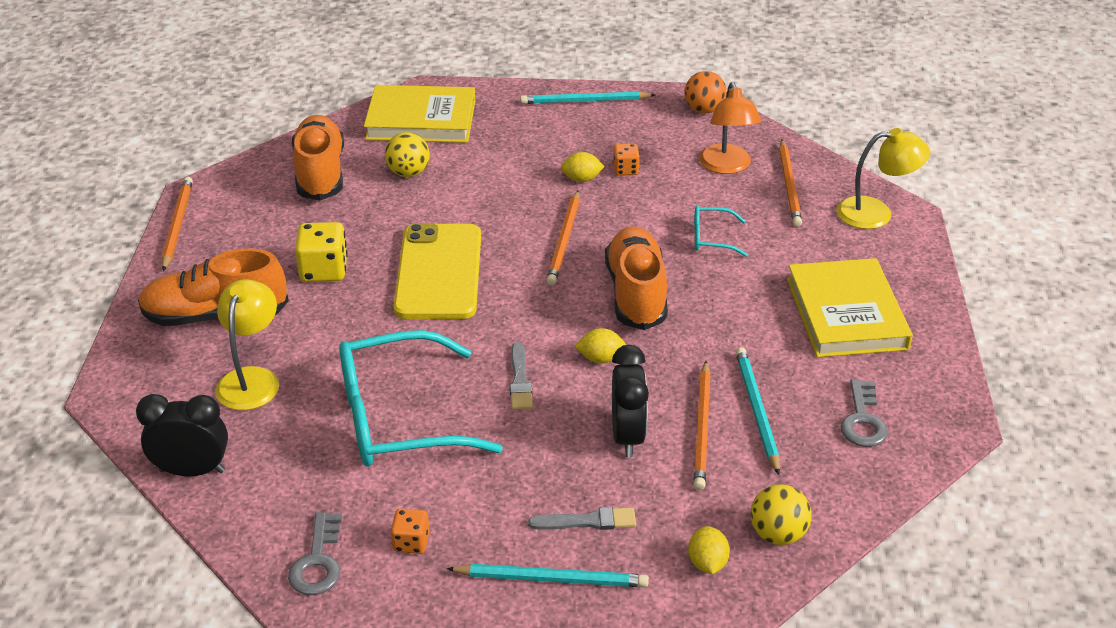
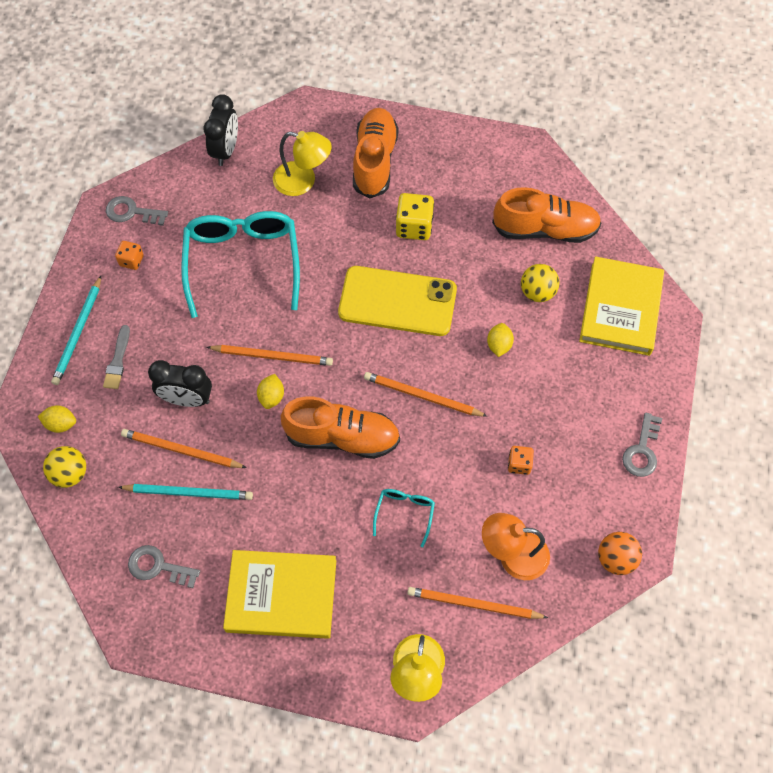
camera: 100 degrees right, 25 degrees up
(177, 225) = (488, 137): orange pencil -> orange pencil (272, 356)
(520, 380) = (261, 340): grey brush -> none
(581, 179) = (509, 425): yellow lemon -> yellow lemon (499, 345)
(584, 101) = (642, 450): turquoise pencil -> grey key

